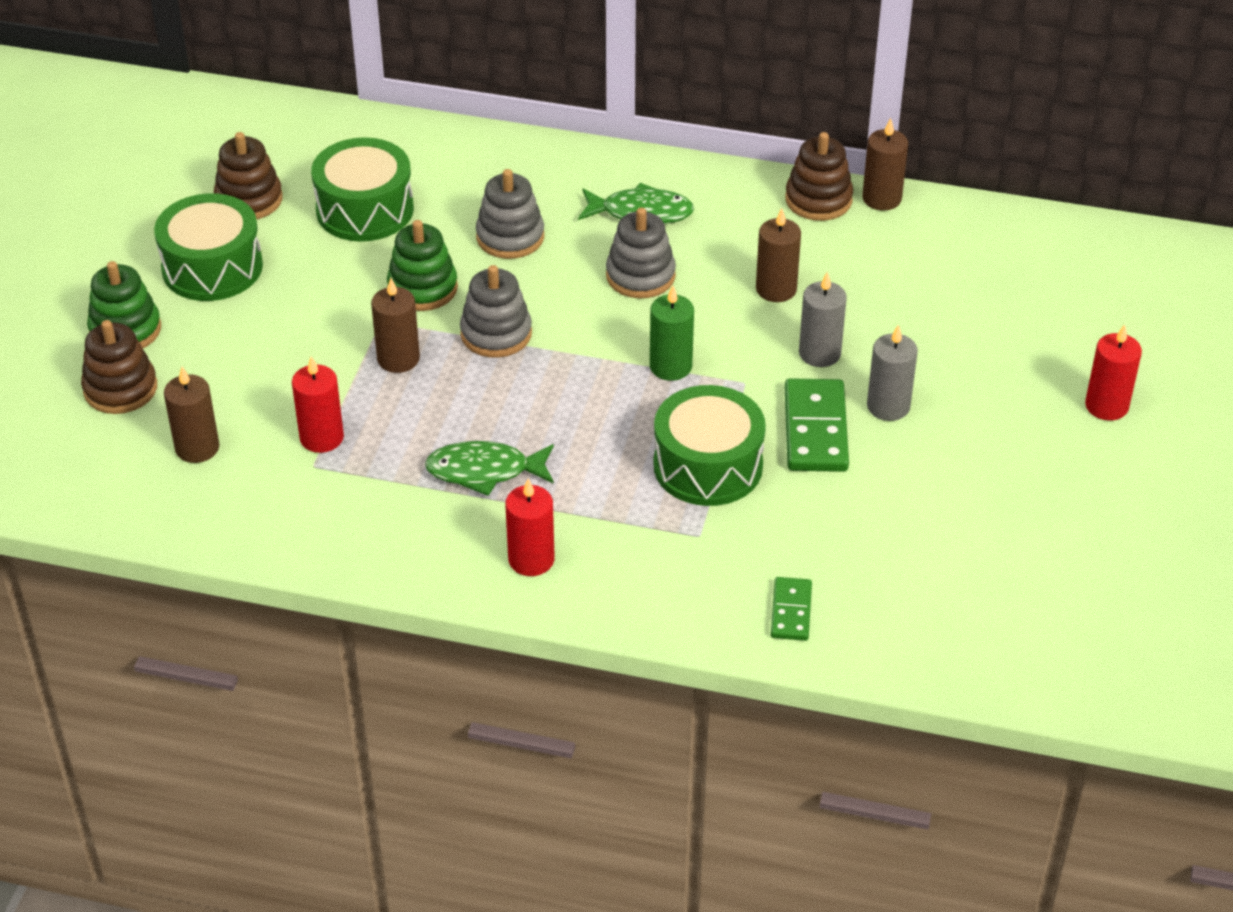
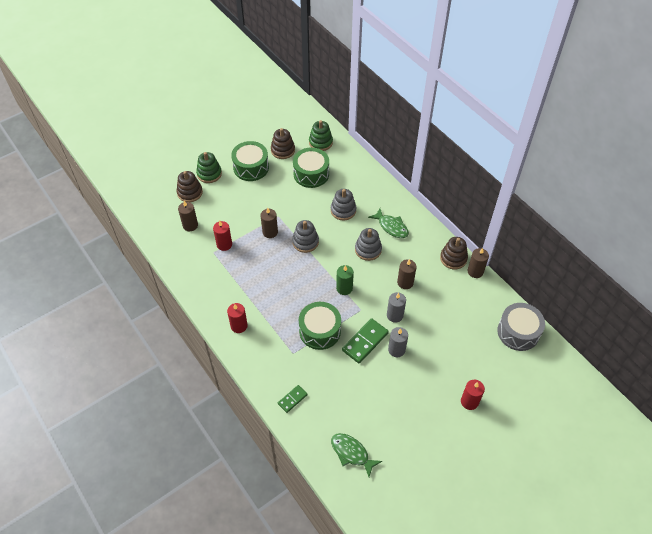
camera: 40 degrees right, 10 degrees up
(422, 288) = (300, 212): green stacking toy -> green stacking toy (320, 142)
(485, 471) = (256, 287): green fish -> green fish (351, 453)
(1062, 249) = (518, 332): none -> grey drum

